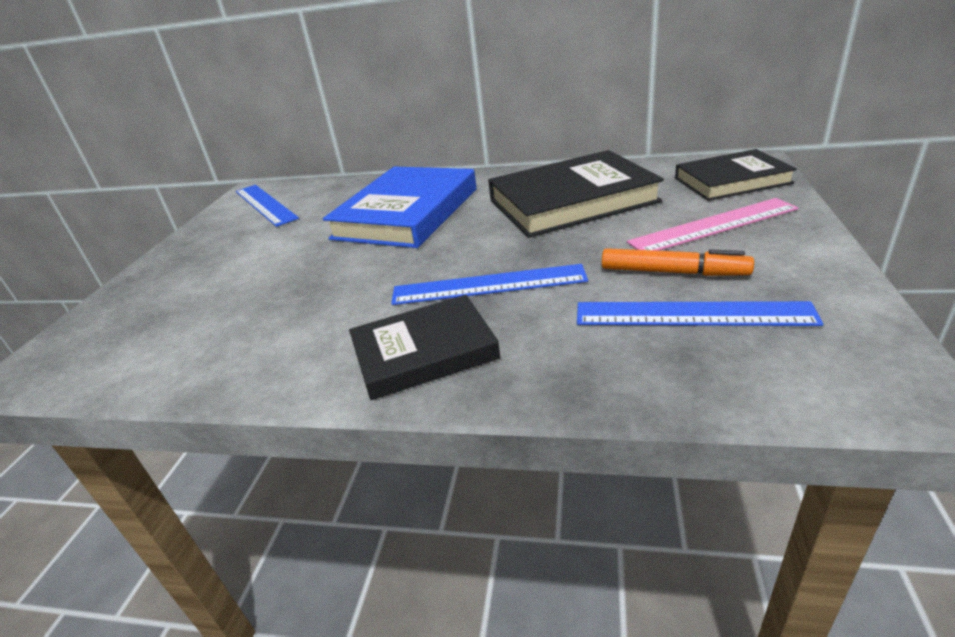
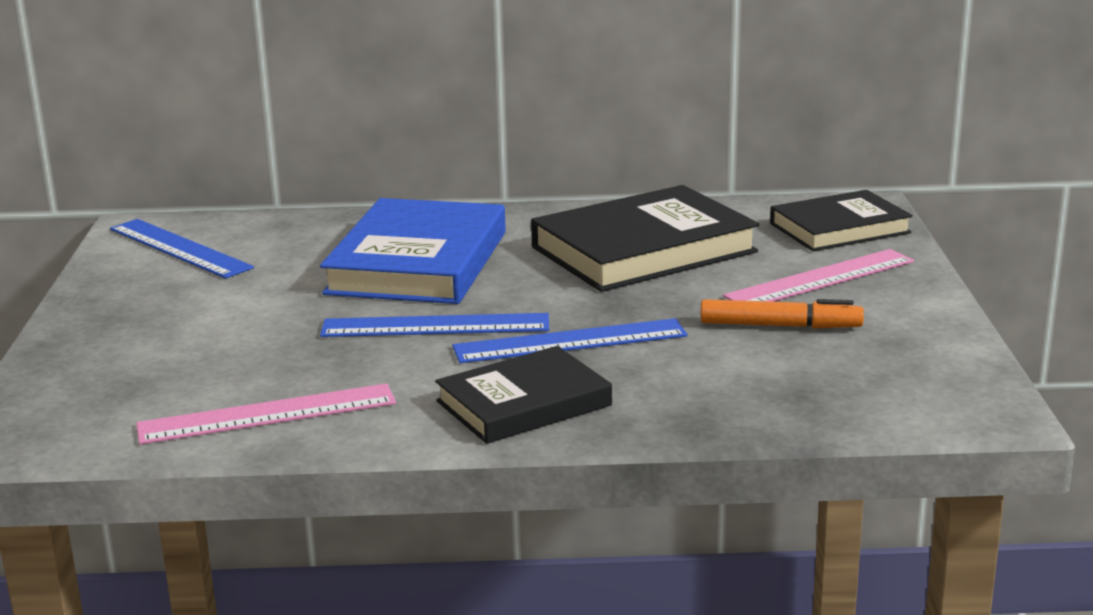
camera: 15 degrees left, 10 degrees down
(219, 353) = (267, 414): none -> pink ruler
(691, 314) = (803, 363): blue ruler -> blue ruler (435, 326)

